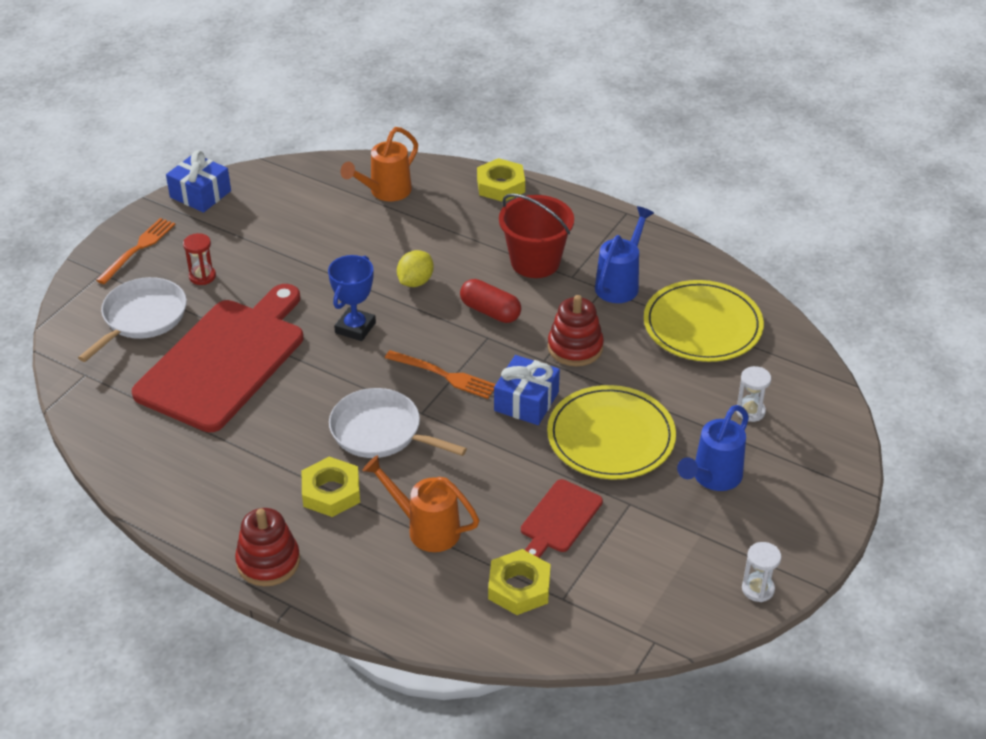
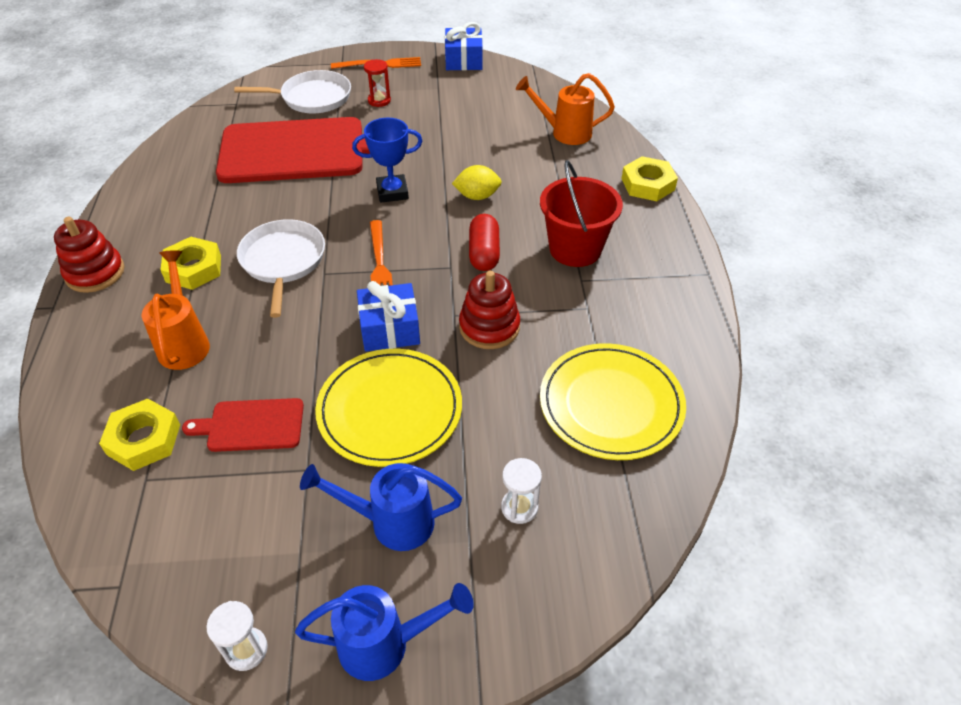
camera: 55 degrees right, 5 degrees up
(620, 283) = (607, 316): blue watering can -> blue watering can (386, 644)

